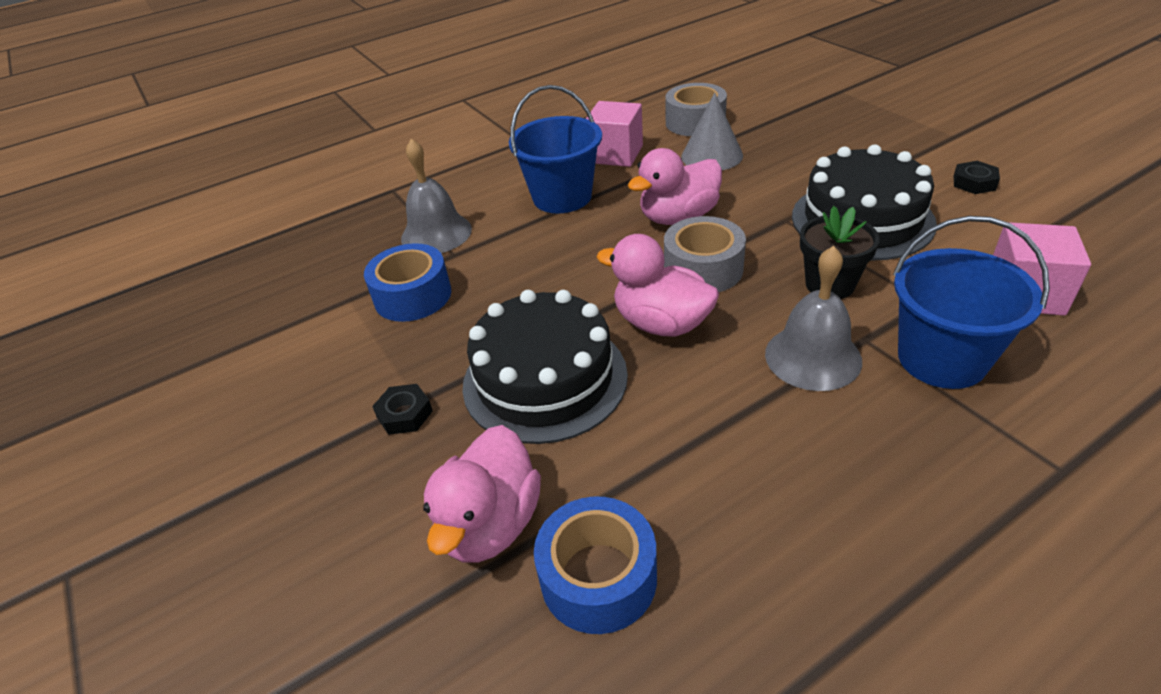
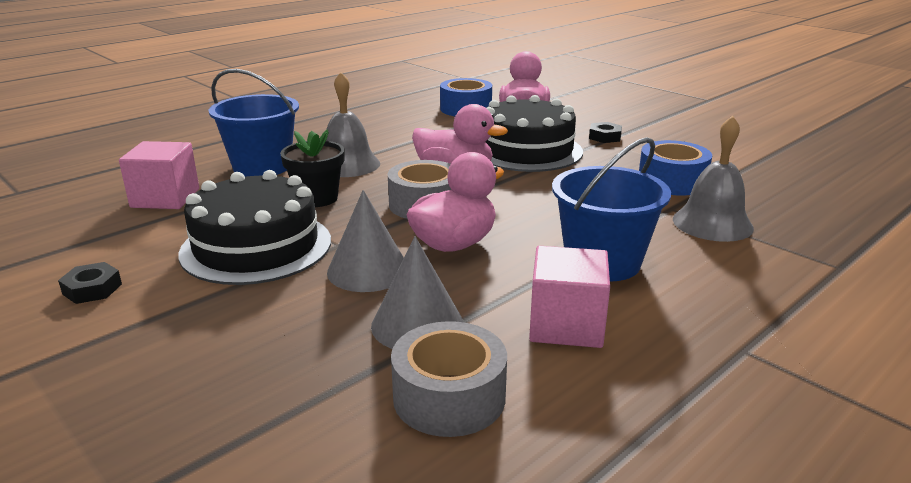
camera: 165 degrees right, 15 degrees down
(752, 194) = (368, 270): none -> grey cone

